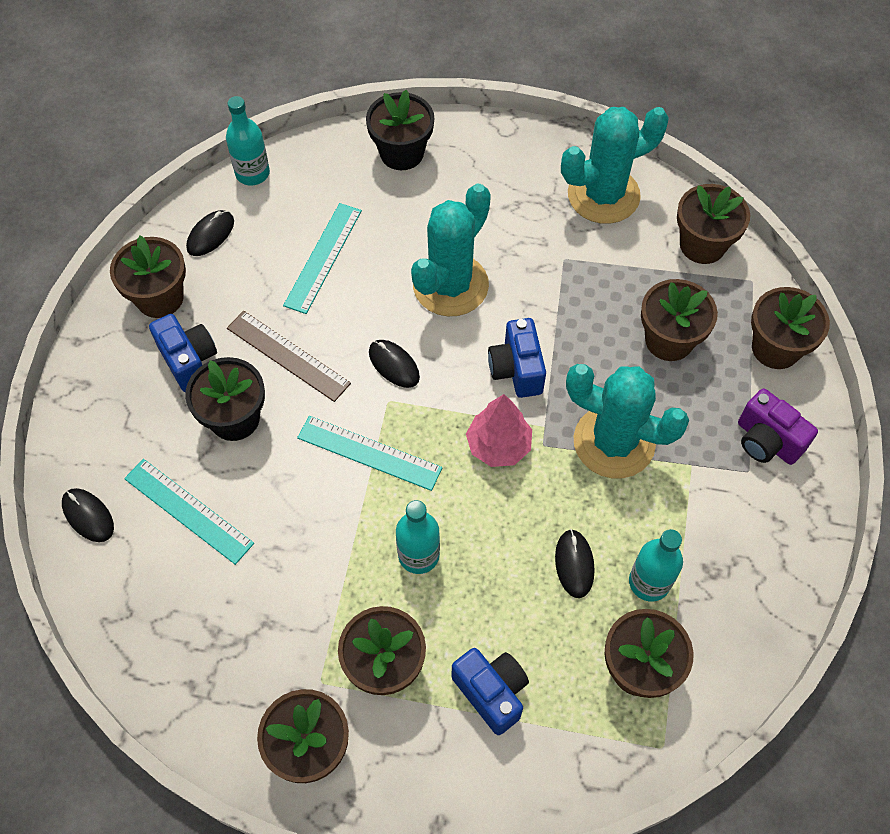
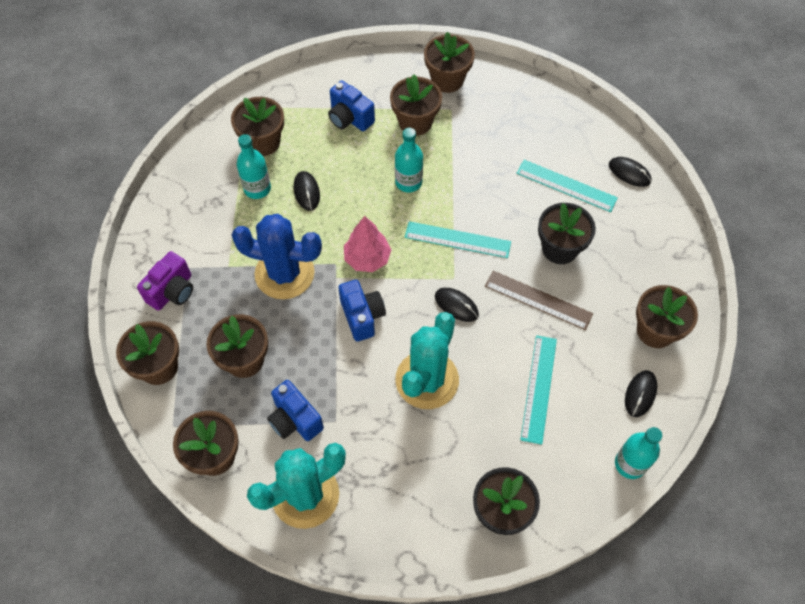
camera: 170 degrees right, 0 degrees up
(189, 361) = (610, 284): blue camera -> blue camera (295, 420)
(614, 442) = (284, 273): turquoise cactus -> blue cactus
(766, 441) = (172, 291): purple camera -> purple camera turned 90 degrees clockwise

